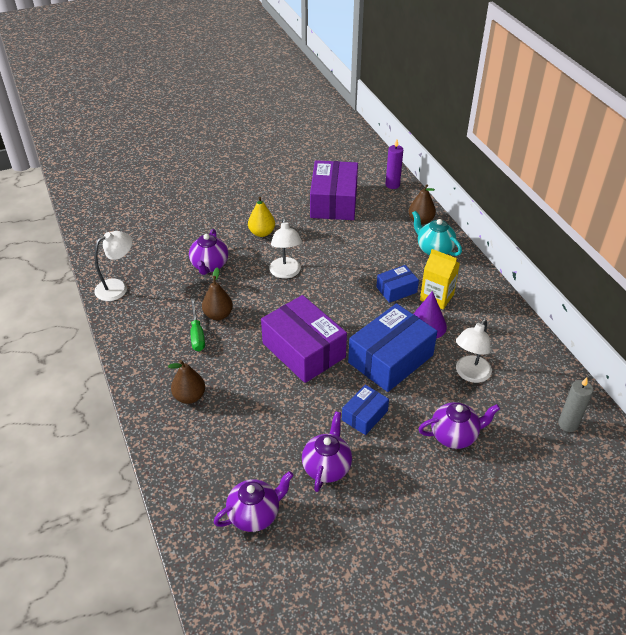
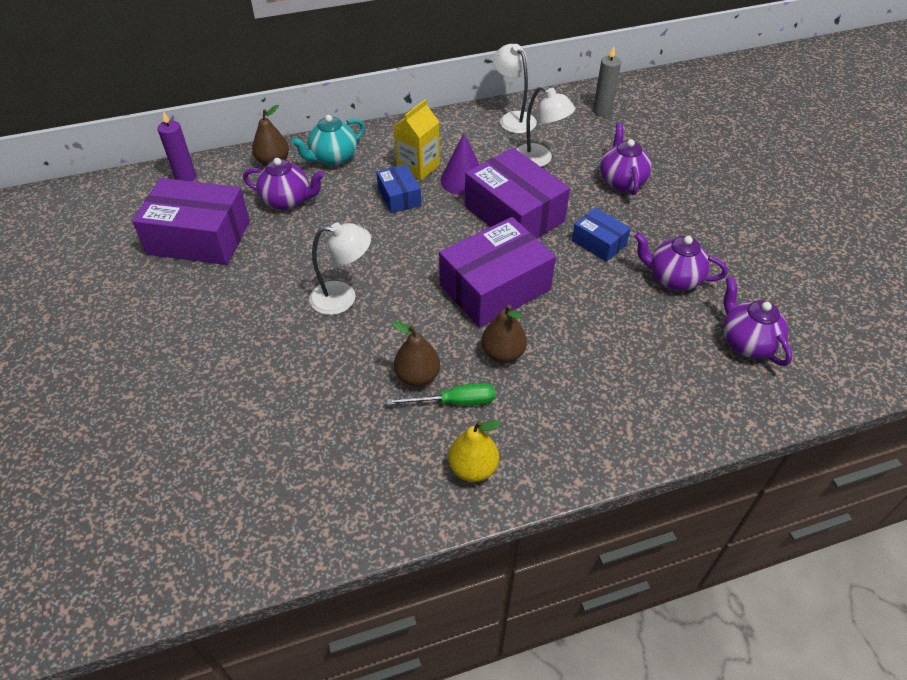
camera: 85 degrees left, 5 degrees up
(117, 287) = (326, 521): white lamp -> white lamp (513, 118)
(189, 396) = (574, 409): brown pear -> brown pear (503, 353)
(209, 266) = (304, 387): purple teapot -> purple teapot (287, 201)
(262, 233) = (243, 321): yellow pear -> yellow pear (473, 468)
(390, 359) = (514, 214): blue box -> purple box

